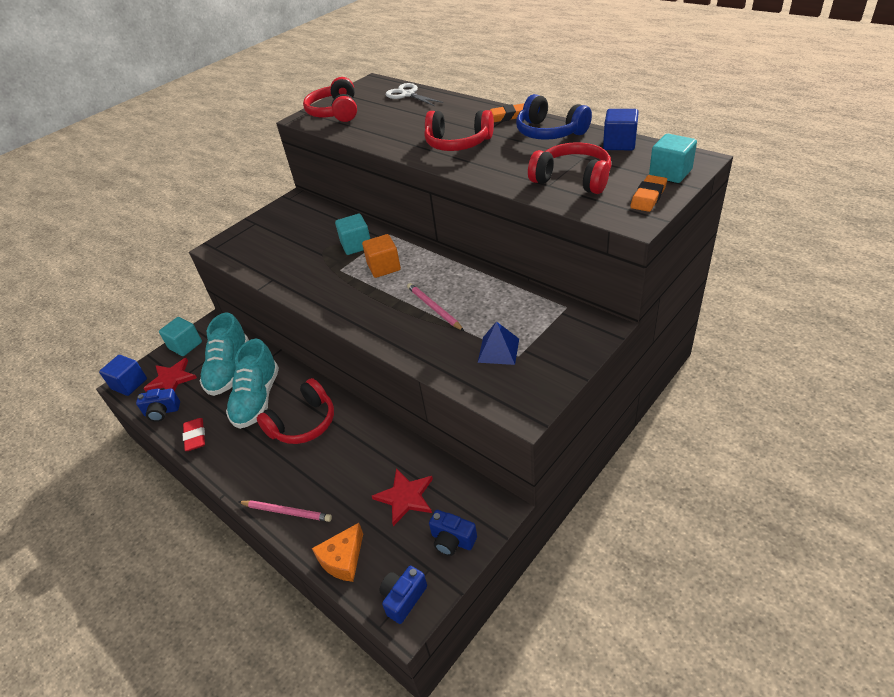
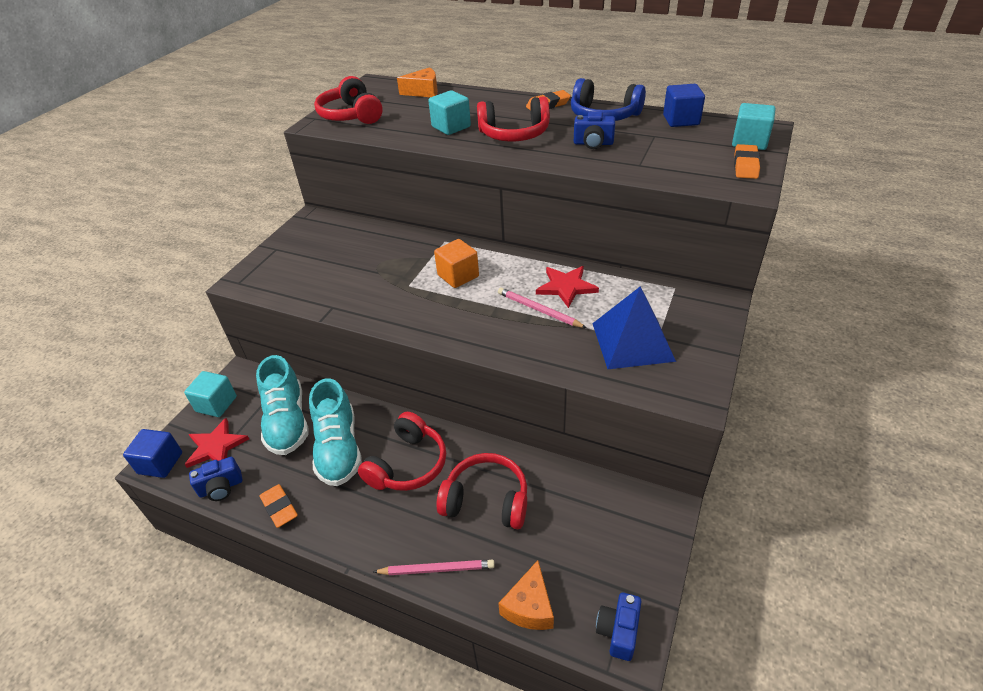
camera: 20 degrees left, 0 degrees up
(195, 437) = (279, 508): red eraser -> orange eraser
(356, 245) = (413, 257): turquoise cube -> turquoise cube (451, 127)
(405, 497) = (565, 520): red star -> red star (566, 287)
(407, 94) = (423, 92): white scissors -> orange cheese
(452, 540) = (638, 554): blue camera -> blue camera (593, 143)
(498, 350) = (632, 341): blue pyramid -> blue pyramid, size x1.69
(572, 179) = (660, 157): red headphones -> red headphones (486, 500)

